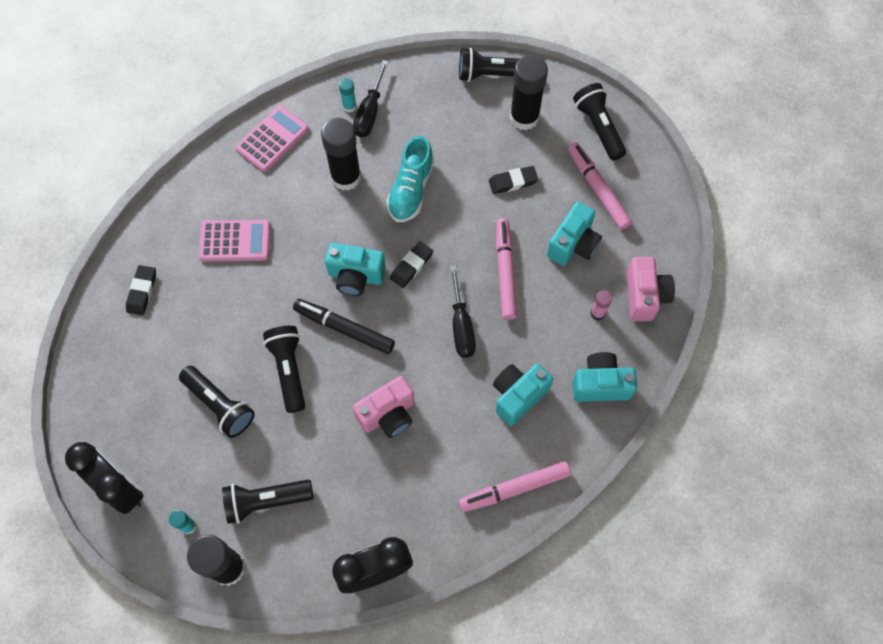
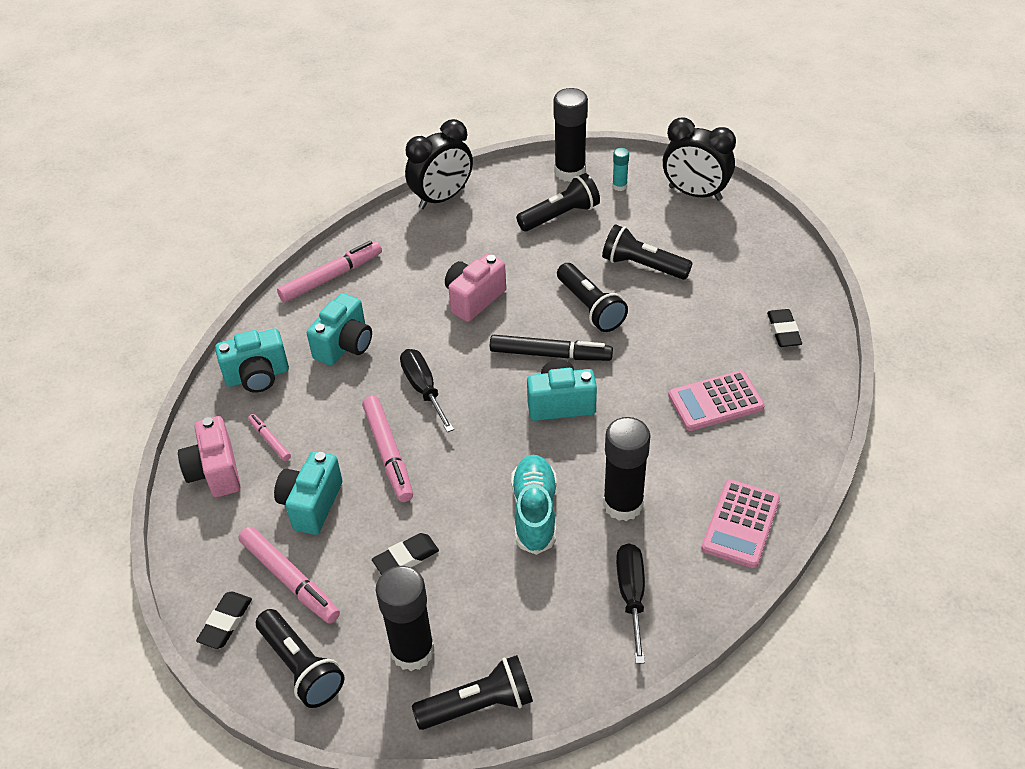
camera: 165 degrees right, 20 degrees down
(349, 106) = (663, 595): turquoise glue stick -> none
(411, 266) = (501, 430): black eraser -> black eraser (225, 622)
(598, 313) = (270, 440): pink glue stick -> pink marker

